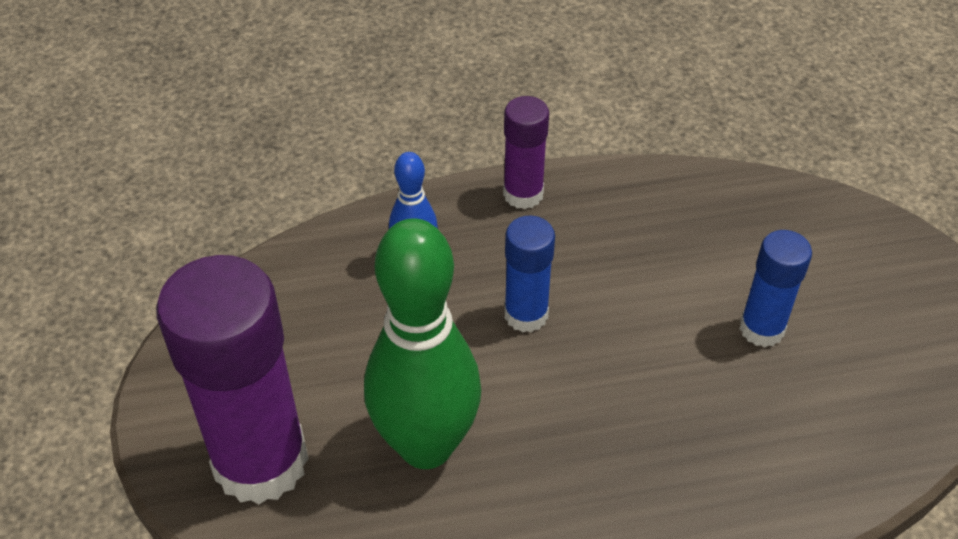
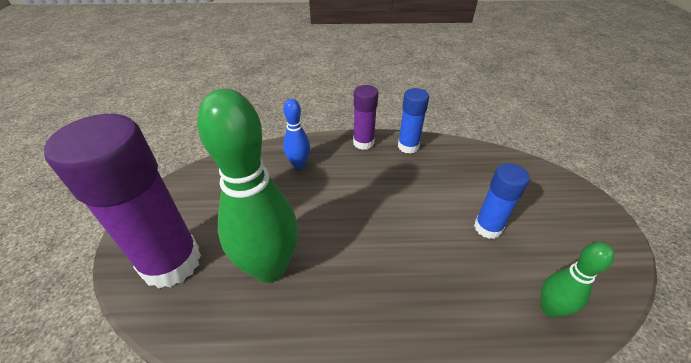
camera: 10 degrees right, 5 degrees down
(526, 315) = (349, 201): blue glue stick -> blue glue stick (408, 146)
(858, 440) = (549, 308): none -> green bowling pin

